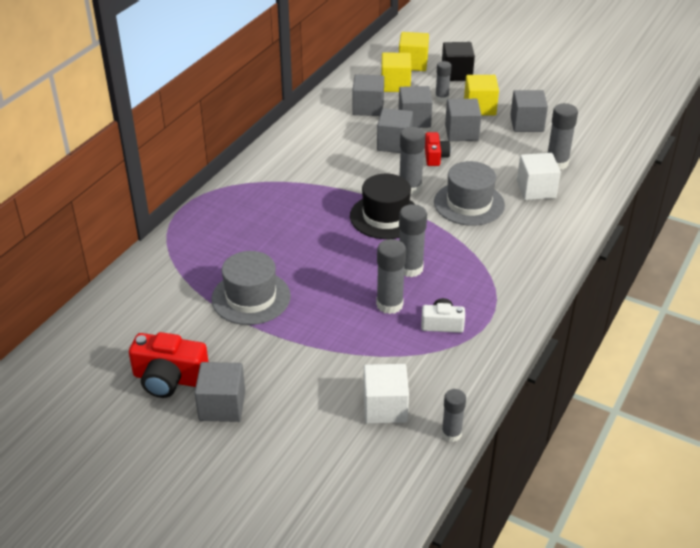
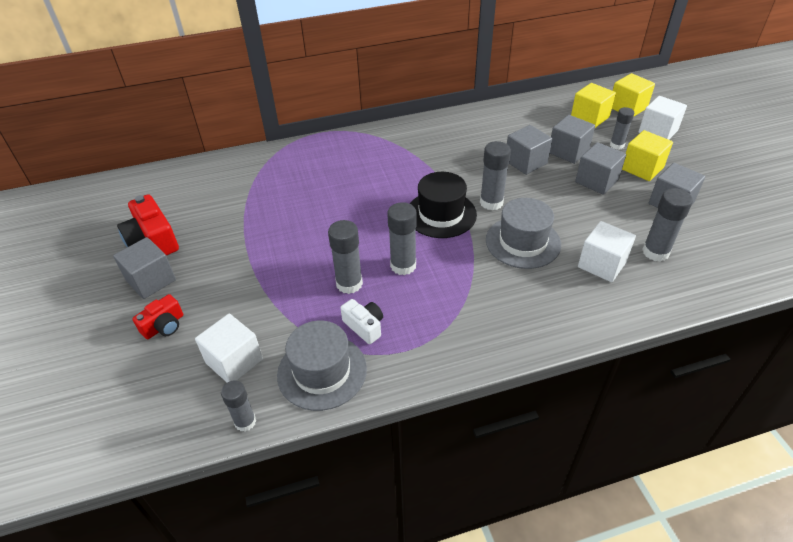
camera: 45 degrees right, 5 degrees up
(251, 297) = (271, 218): grey hat -> grey hat (322, 371)
(368, 108) = (542, 125): grey cube -> none
(435, 156) = (546, 189): red camera -> red camera (164, 326)
(456, 74) = (658, 131): black cube -> white cube

